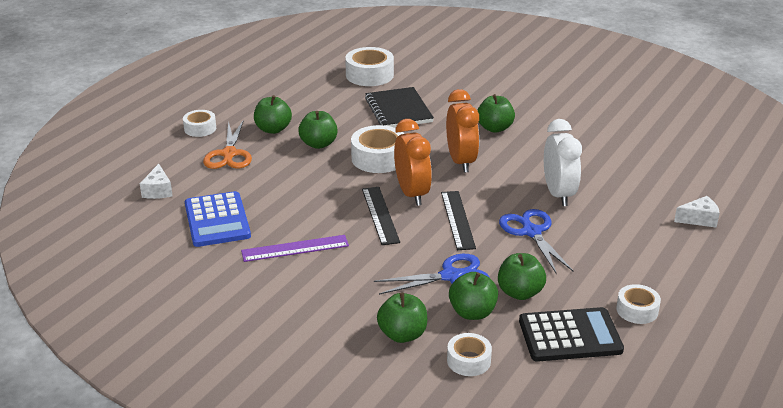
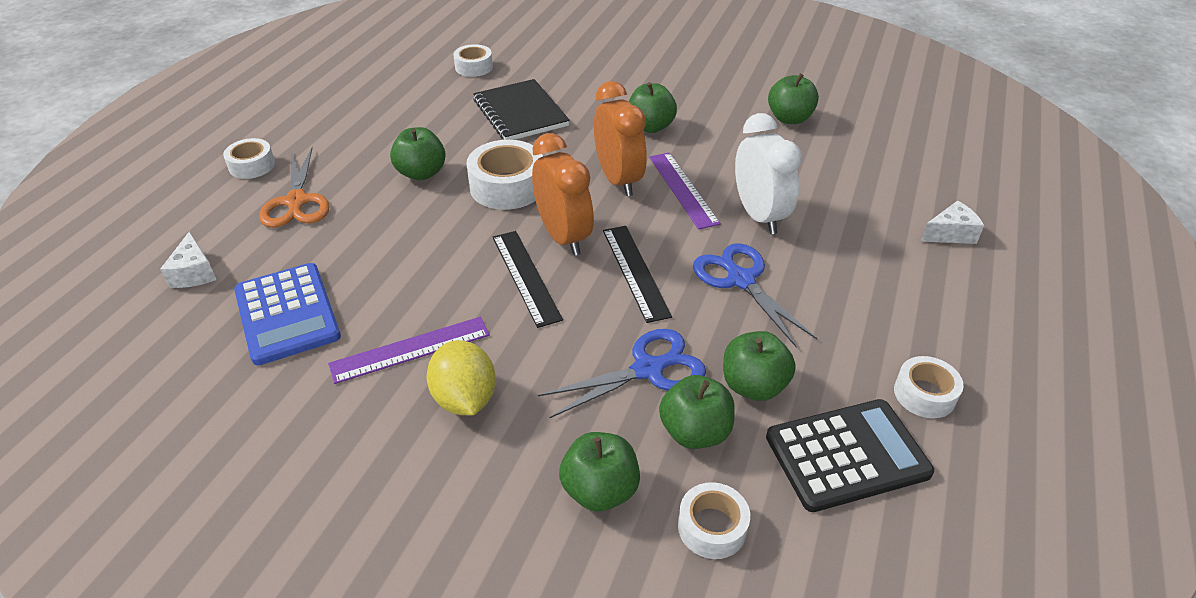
camera: 10 degrees left, 10 degrees up
(273, 129) = (355, 157): green apple -> green apple (789, 118)
(326, 278) = (465, 399): none -> yellow lemon
(369, 75) = (474, 67): white tape -> white tape, size x0.61
(507, 172) = (682, 189): none -> purple ruler

